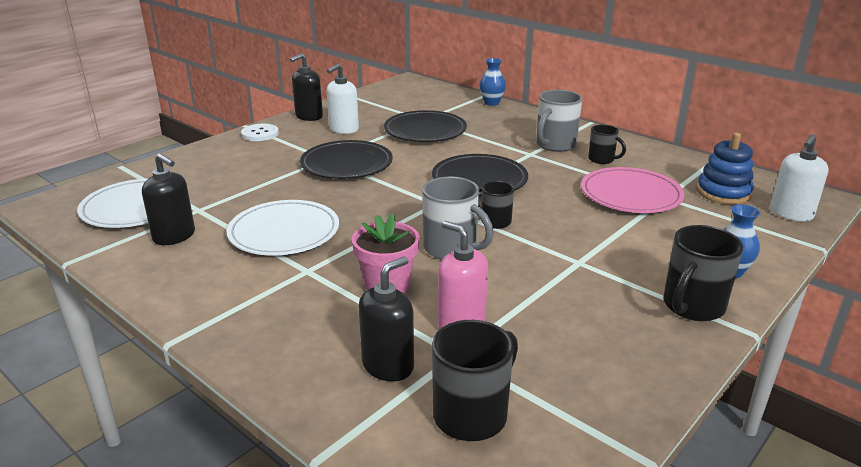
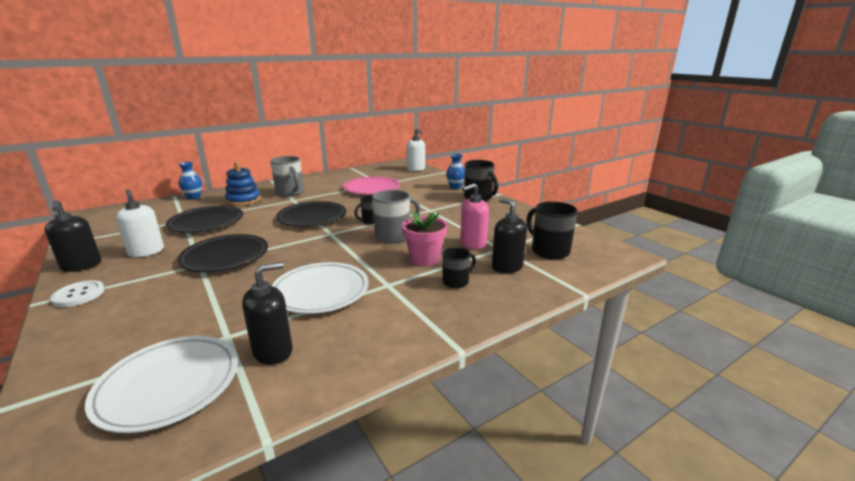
camera: 75 degrees left, 5 degrees down
(602, 160) = (324, 187): black mug -> black mug (456, 282)
(723, 193) = (387, 174): blue stacking toy -> blue stacking toy (243, 200)

